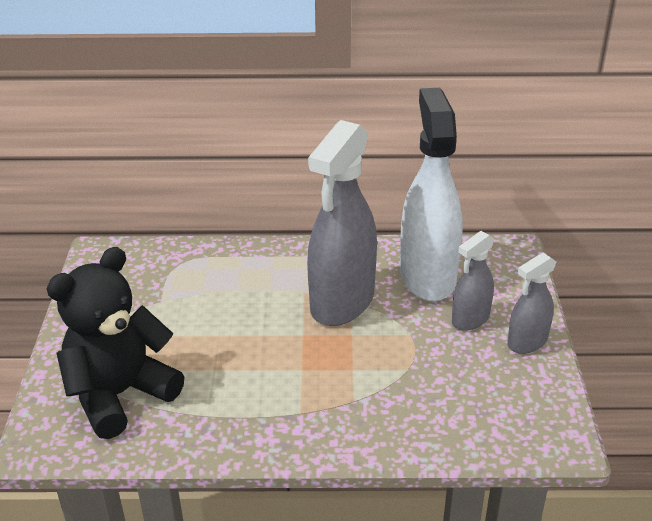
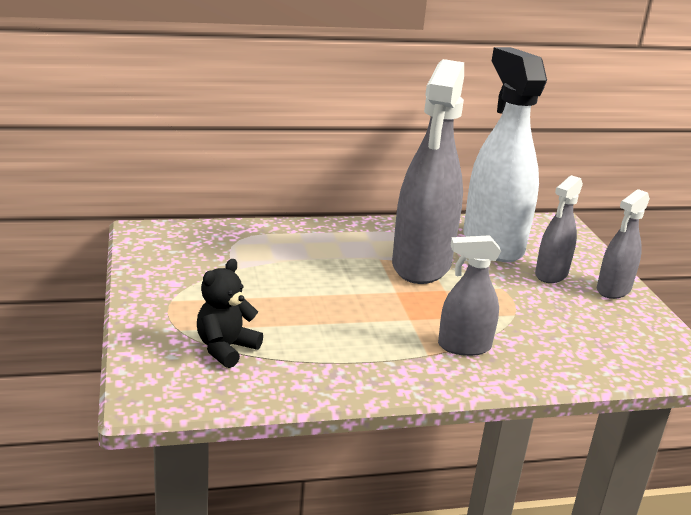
camera: 15 degrees left, 10 degrees down
(120, 394) = (226, 348): black teddy bear -> black teddy bear, size x0.51
(339, 405) = (464, 346): none -> grey spray bottle

